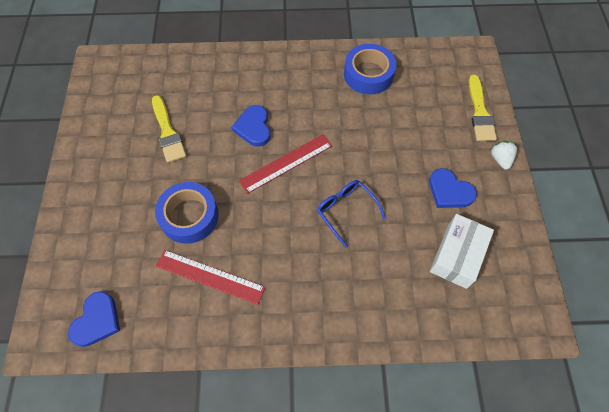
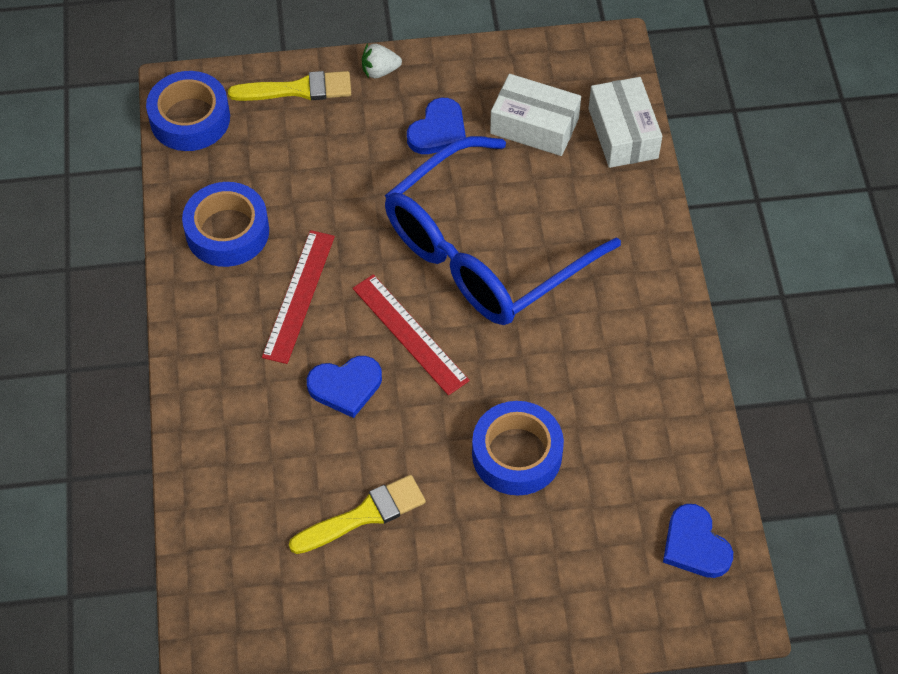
camera: 95 degrees left, 5 degrees down
(97, 321) = (695, 545): blue heart -> blue heart turned 135 degrees counterclockwise
(210, 277) = (608, 411): red ruler -> red ruler (299, 296)
(346, 211) = (483, 252): blue glasses -> blue glasses, size x2.37
(452, 58) = (190, 119): none -> blue tape
(453, 321) = (623, 133): none -> white box

